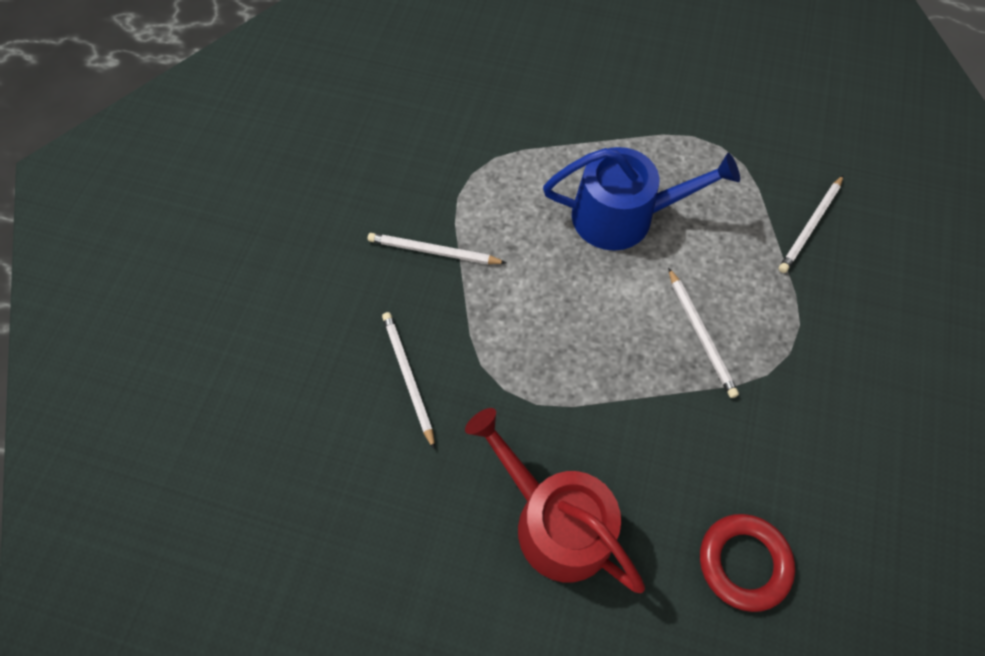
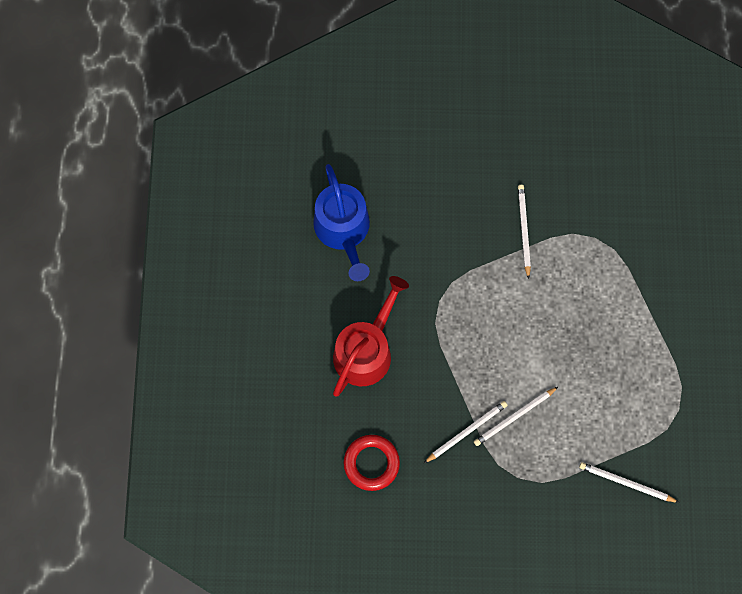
camera: 75 degrees right, 10 degrees up
(408, 378) = (430, 241): white pencil -> white pencil (466, 432)
(623, 216) = (592, 349): blue watering can -> blue watering can (343, 230)

